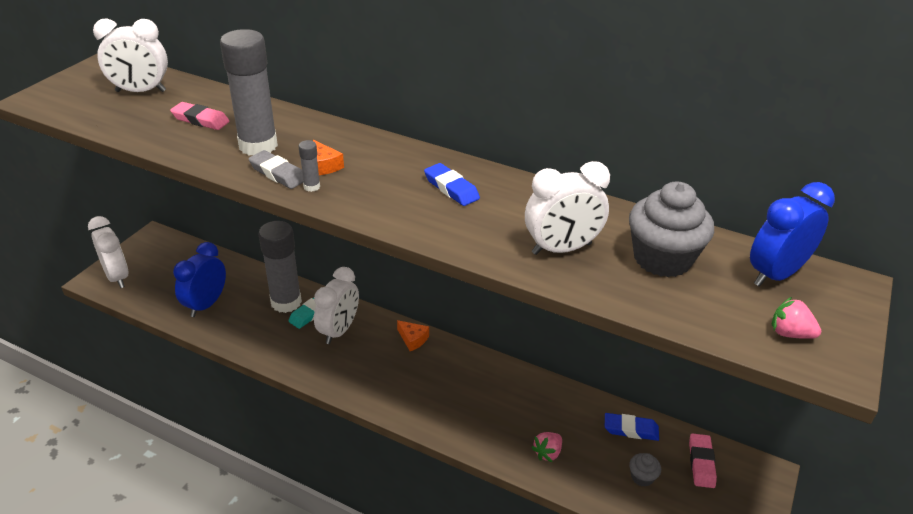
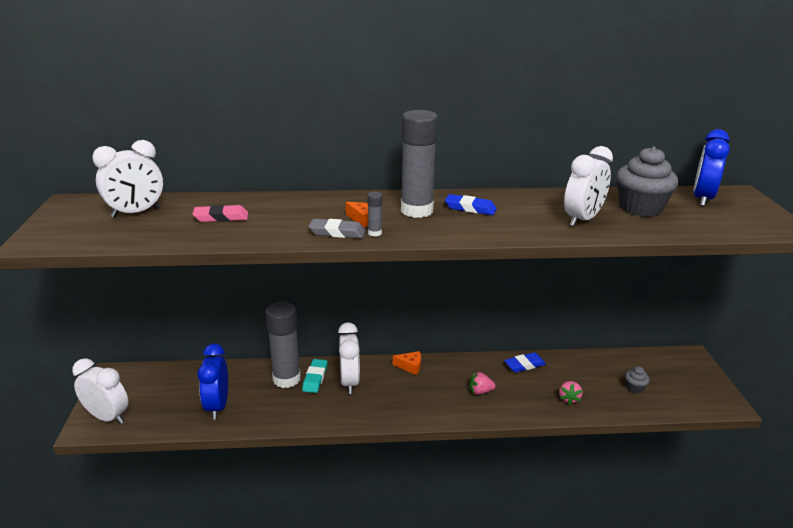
camera: 30 degrees left, 10 degrees down
(258, 146) = (295, 221): grey glue stick -> grey glue stick (416, 211)
(630, 429) = (600, 364): blue eraser -> blue eraser (524, 365)
(701, 463) = (656, 365): pink eraser -> none
(790, 333) = (748, 222): pink strawberry -> pink strawberry (480, 391)

